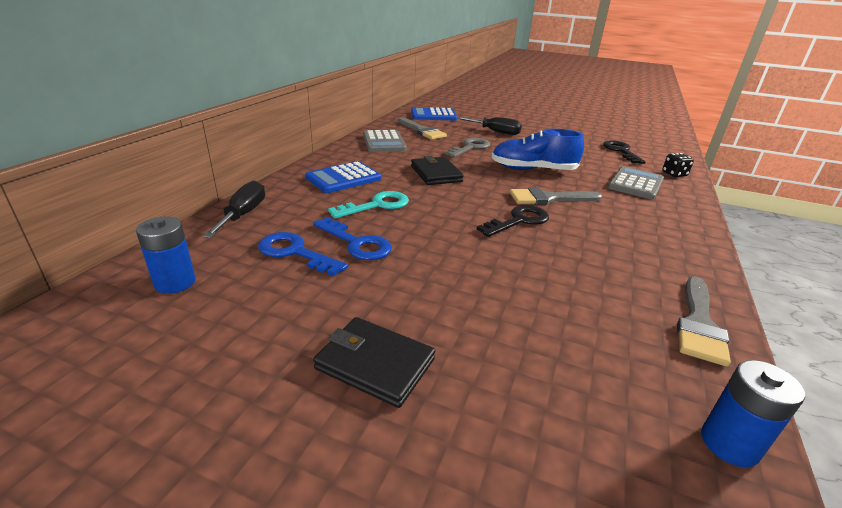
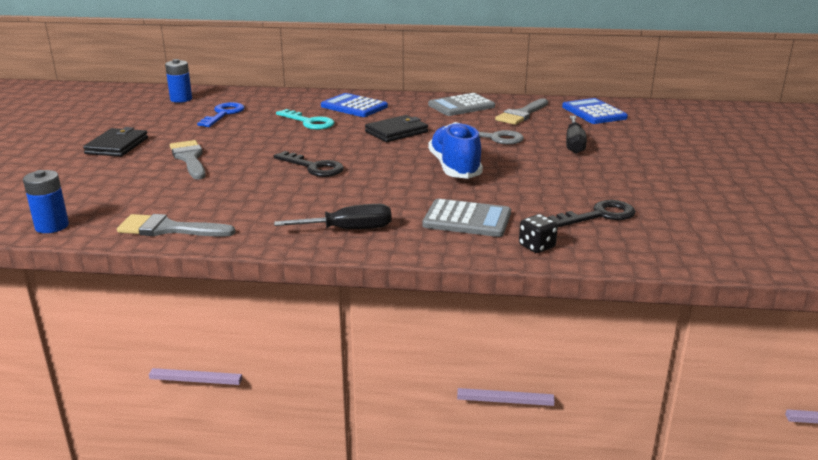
camera: 75 degrees right, 5 degrees down
(243, 214) = (268, 95): black screwdriver -> black screwdriver (349, 229)
(357, 243) = (243, 125): blue key -> none
(549, 198) = (376, 177): grey brush -> grey brush (189, 158)

